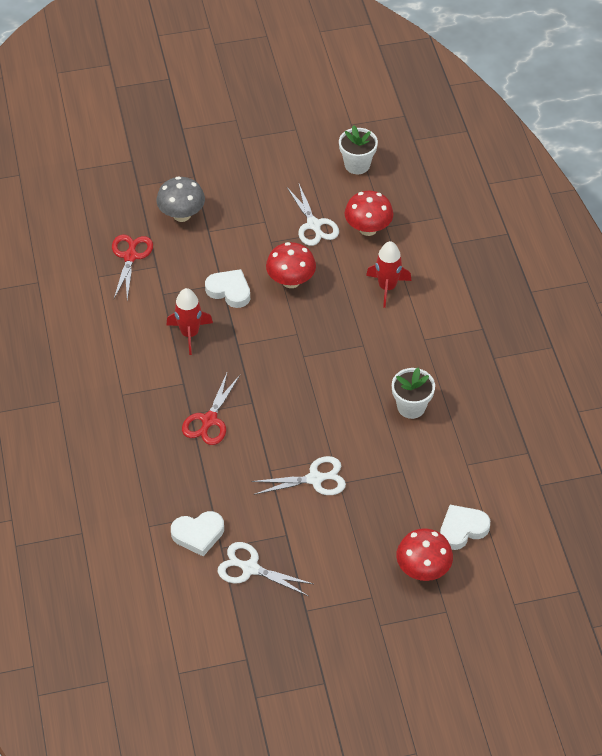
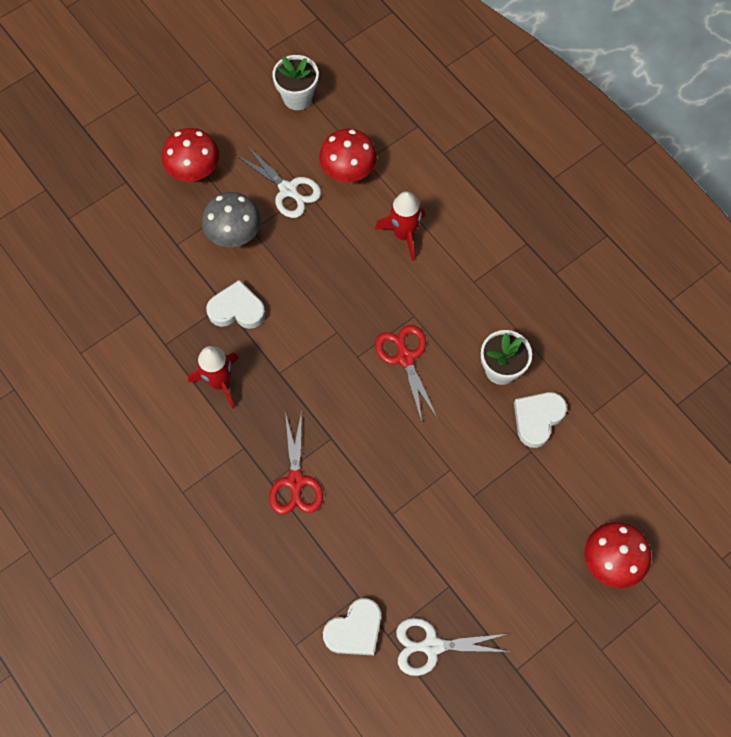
camera: 25 degrees left, 15 degrees up
(130, 256) = (104, 312): red scissors -> red scissors (405, 358)
(182, 215) = (136, 236): grey mushroom -> grey mushroom (234, 234)
(291, 281) = (298, 269): red mushroom -> red mushroom (194, 170)
(315, 479) = (445, 503): white scissors -> none
(462, 529) = (626, 493): white heart -> white heart (537, 419)

